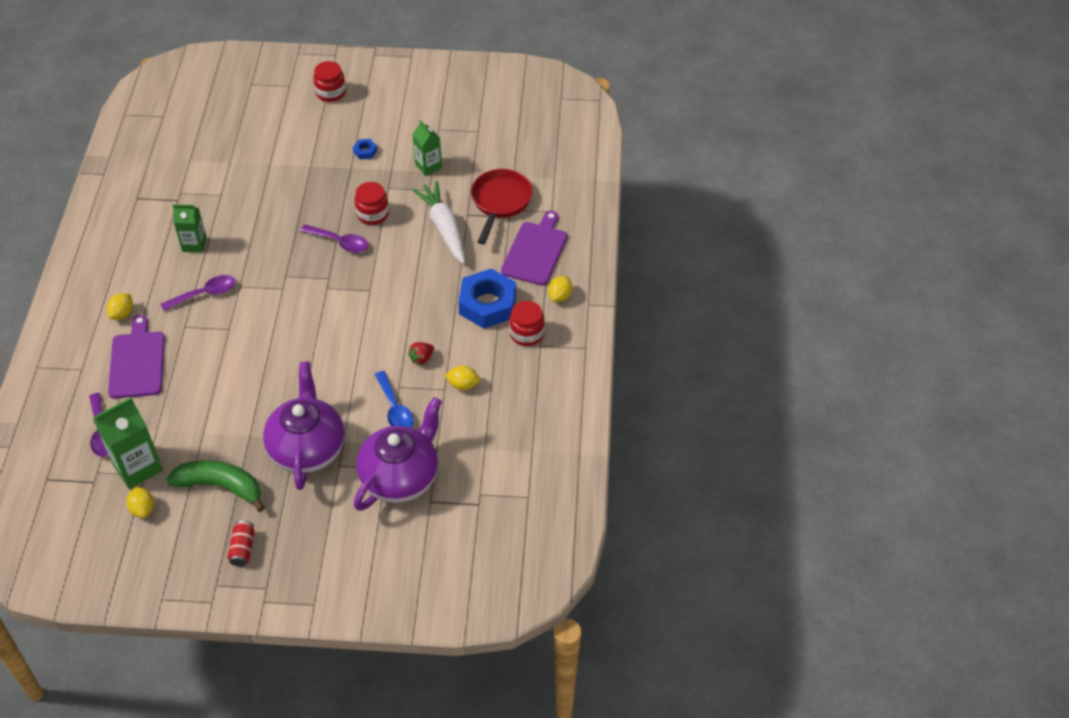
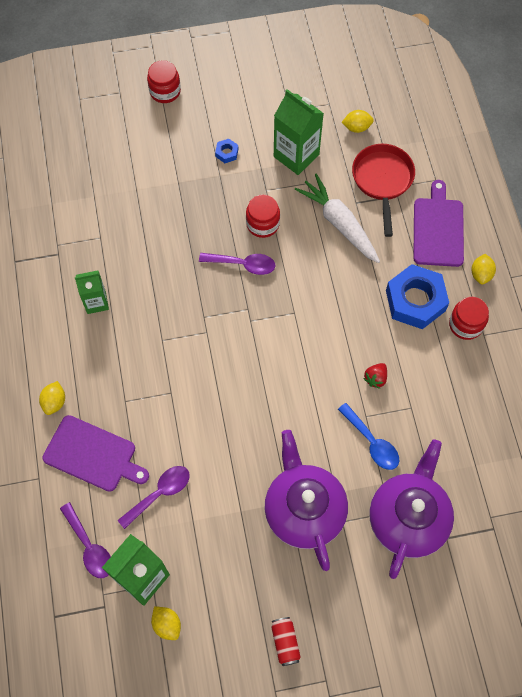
camera: 15 degrees left, 15 degrees up
(137, 362) = (93, 455): purple cutting board -> purple cutting board turned 135 degrees clockwise
(205, 294) = (130, 358): purple spoon -> purple spoon (160, 493)
(221, 486) = (235, 577): green banana -> none
(428, 166) = (296, 155): green carton -> green carton, size x1.61
(463, 385) = (427, 398): yellow lemon -> yellow lemon (356, 127)

